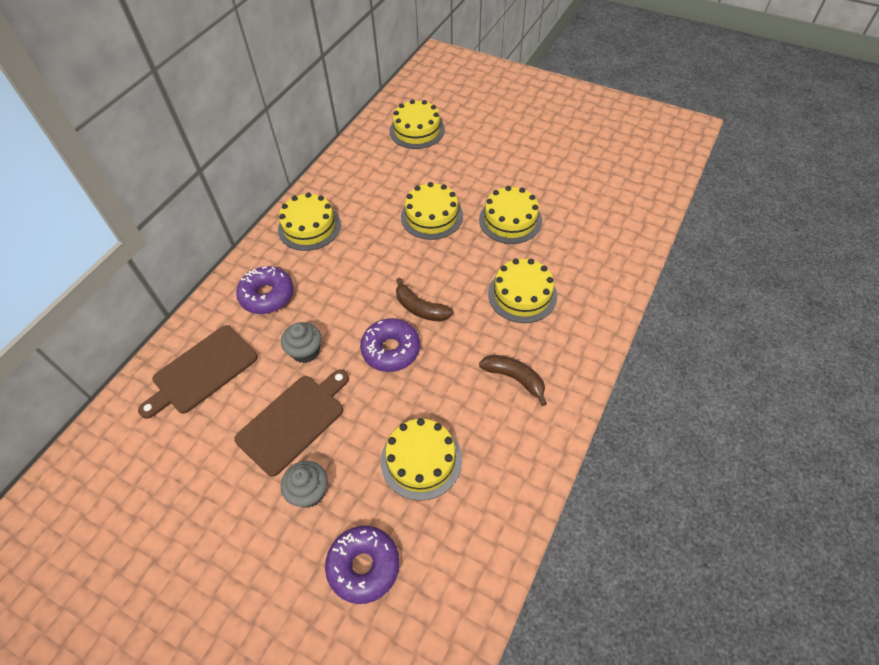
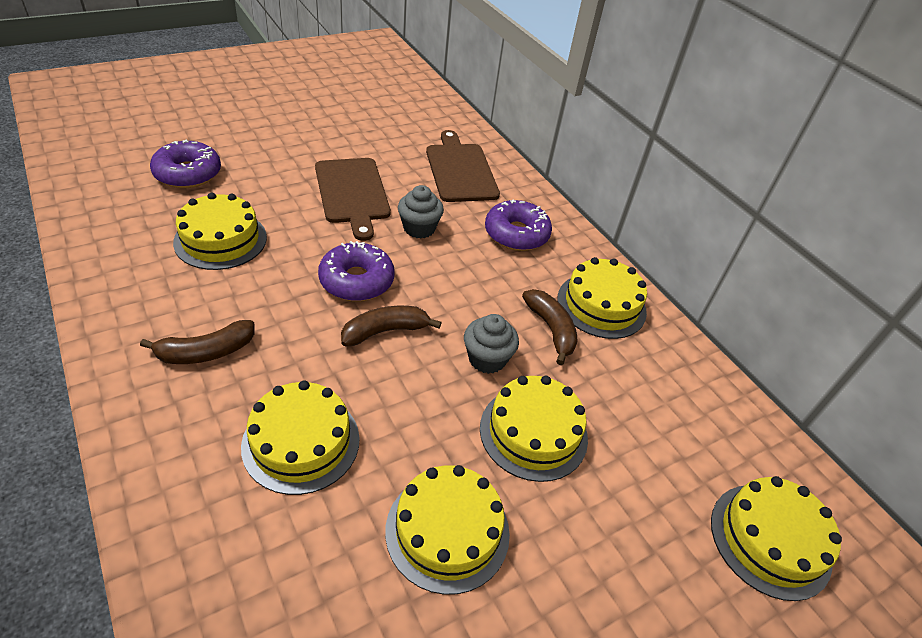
camera: 115 degrees right, 10 degrees down
(309, 492) = (280, 175): grey cupcake -> grey cupcake (487, 359)
(351, 239) = (551, 329): none -> brown banana

